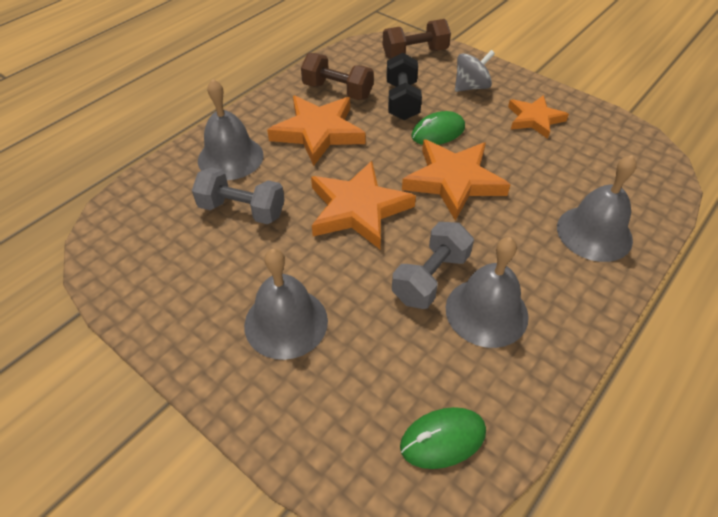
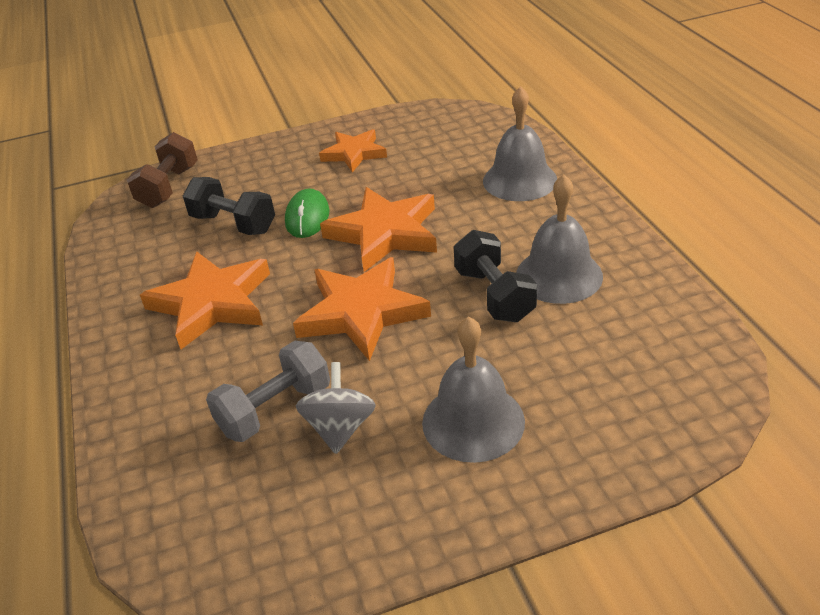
camera: 55 degrees left, 10 degrees down
(230, 157) = (172, 393): grey bell -> none
(337, 91) = (160, 264): brown dumbbell -> none
(430, 278) = (494, 295): grey dumbbell -> black dumbbell
(442, 439) = (675, 354): green mouse -> none
(471, 87) = (266, 171): grey spinning top -> grey spinning top (340, 428)

